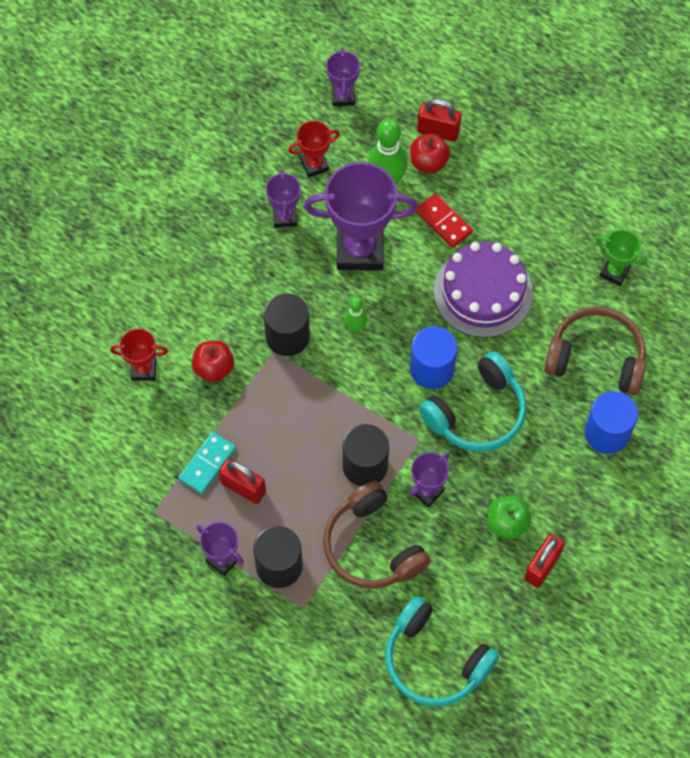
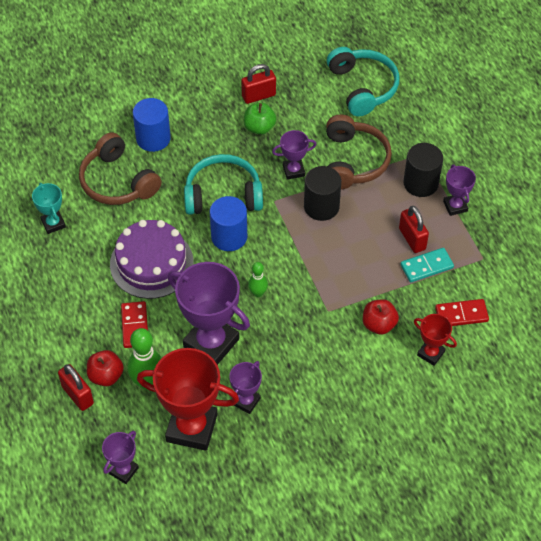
camera: 145 degrees left, 10 degrees down
(138, 431) = (461, 314): none -> red domino
(287, 336) = (310, 315): black cylinder -> none
(314, 165) = (192, 428): red trophy -> red trophy, size x1.98
(614, 272) = (53, 223): green trophy -> turquoise trophy

